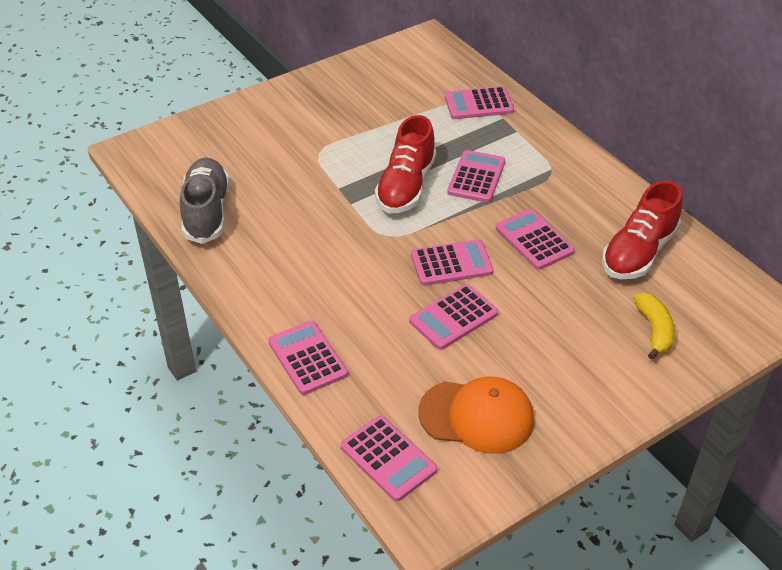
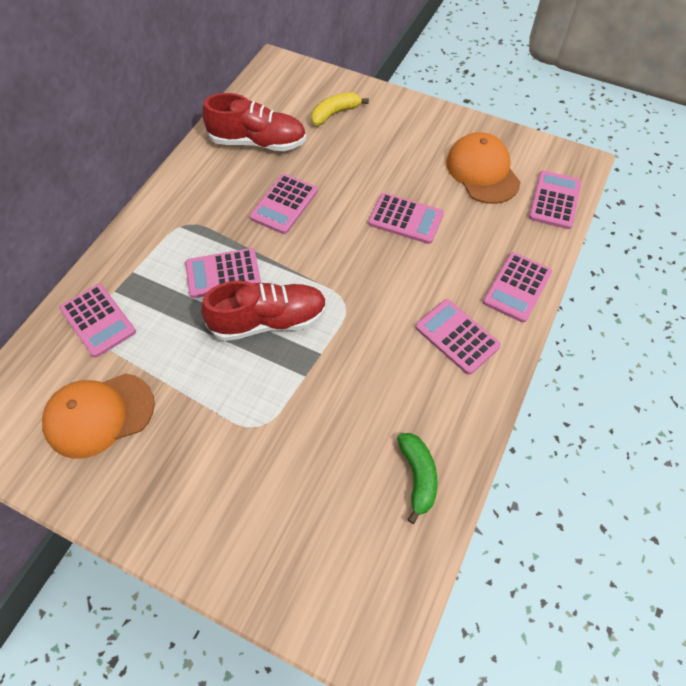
camera: 120 degrees left, 15 degrees up
(206, 212) = (418, 476): grey shoe -> green banana
(394, 87) = (99, 415): none -> orange cap
(451, 263) = (348, 244): pink calculator -> pink calculator (457, 337)

